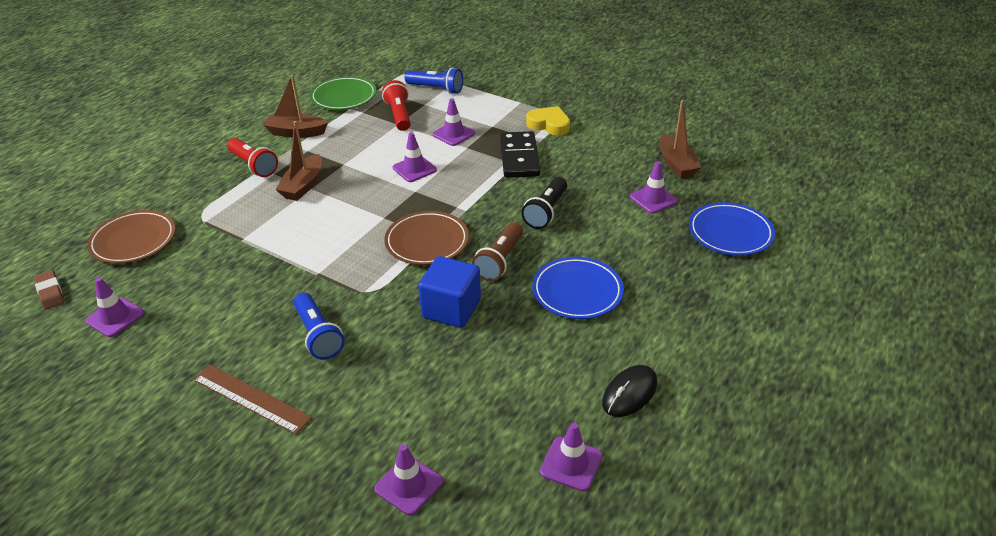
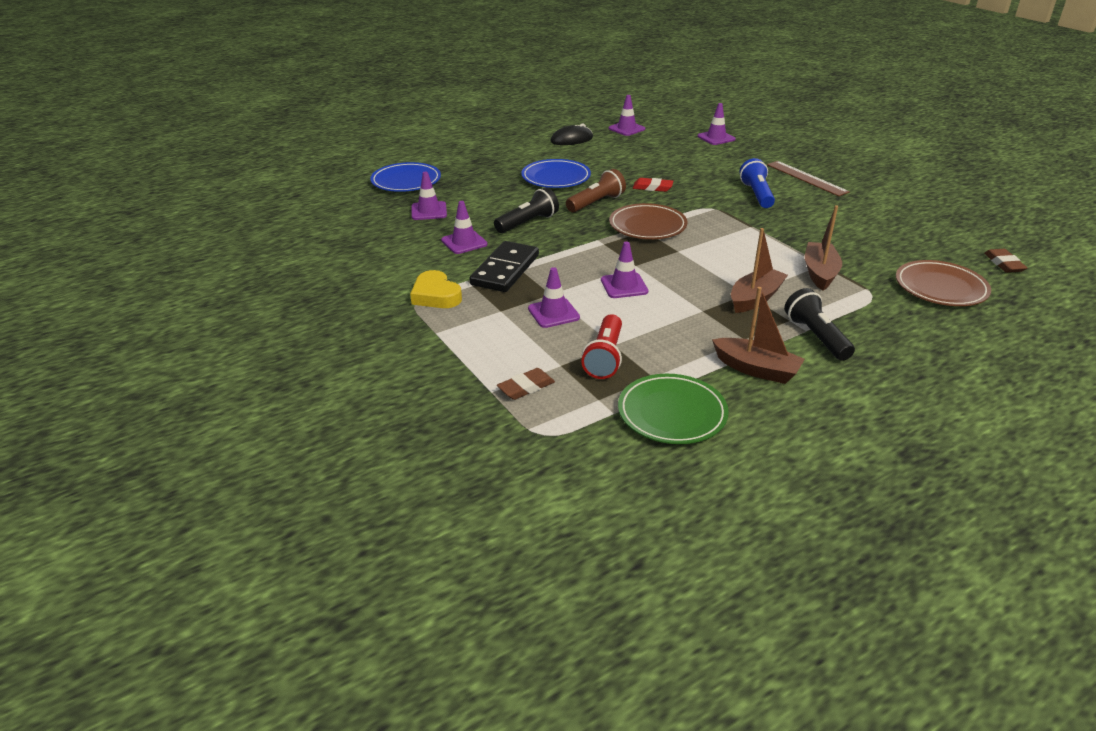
camera: 155 degrees left, 5 degrees down
(115, 317) = (928, 235): purple traffic cone -> purple traffic cone (464, 242)
(253, 165) = (816, 337): red flashlight -> black flashlight
(436, 89) = (526, 387): blue flashlight -> brown eraser
(451, 309) = (652, 188): blue cube -> red eraser
(676, 164) = (369, 229): brown boat -> brown boat (820, 273)

